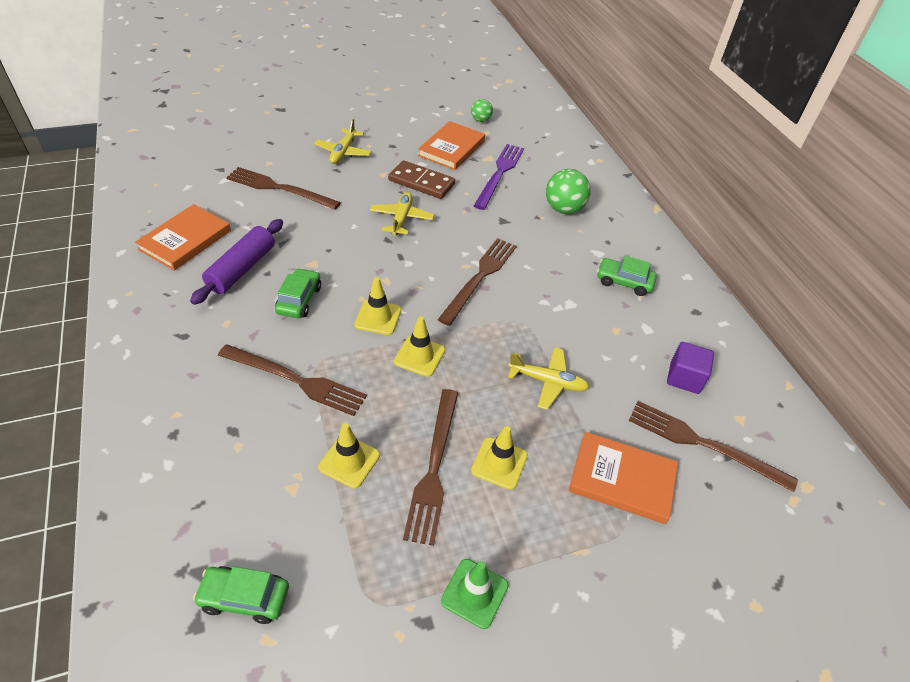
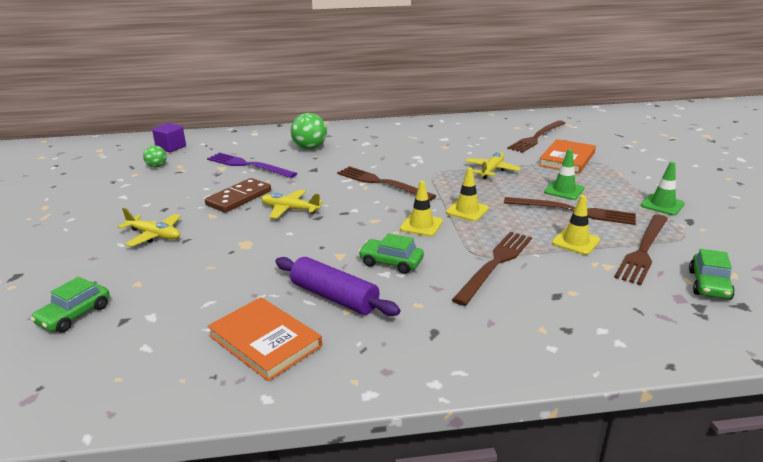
camera: 75 degrees left, 20 degrees down
(280, 189) = (198, 275): brown fork -> brown fork (643, 250)
(451, 148) = (193, 181): orange book -> none
(499, 463) = (564, 190): yellow traffic cone -> green traffic cone
(624, 282) = (399, 139): green car -> green car (74, 315)
(684, 378) = (487, 135): purple cube -> purple cube (171, 147)

